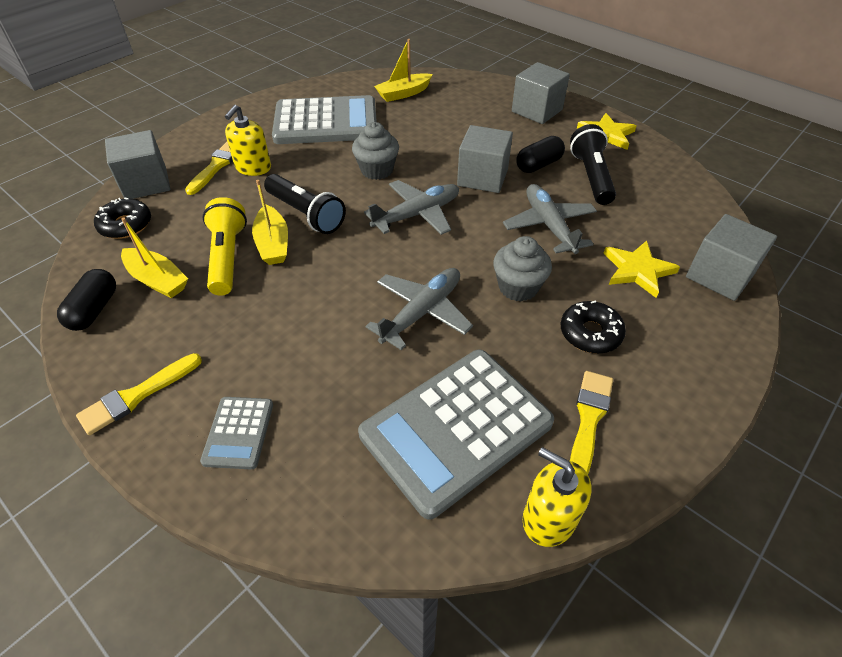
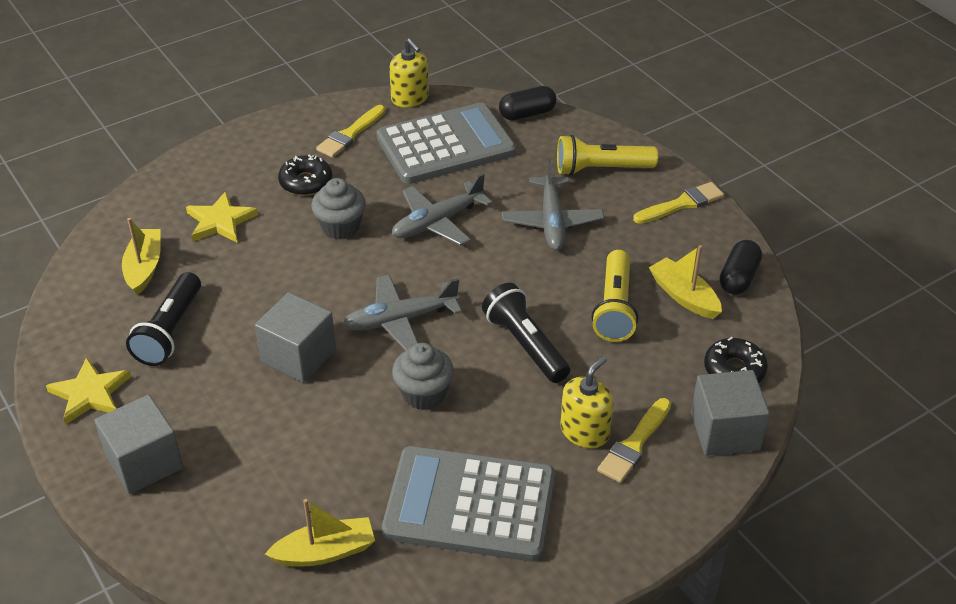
camera: 165 degrees left, 5 degrees down
(238, 432) = (601, 169): grey calculator -> yellow flashlight
(273, 244) = (566, 314): yellow boat -> yellow boat (144, 267)
(538, 165) = (218, 361): black capsule -> black capsule (527, 114)
(549, 226) = (267, 280): grey plane -> grey plane (552, 221)
(719, 275) = (152, 204): grey cube -> none

